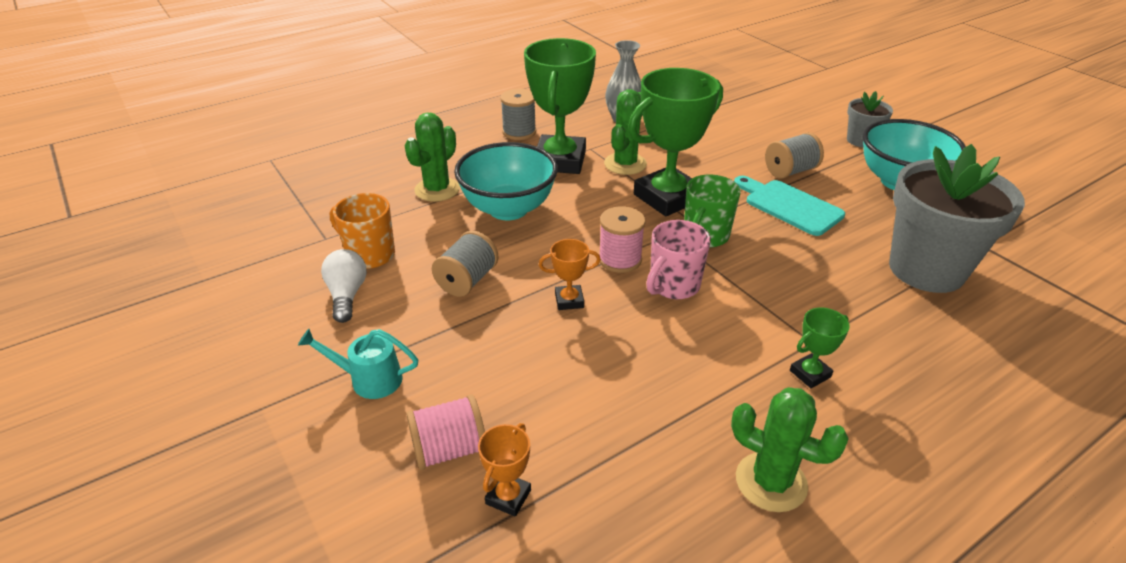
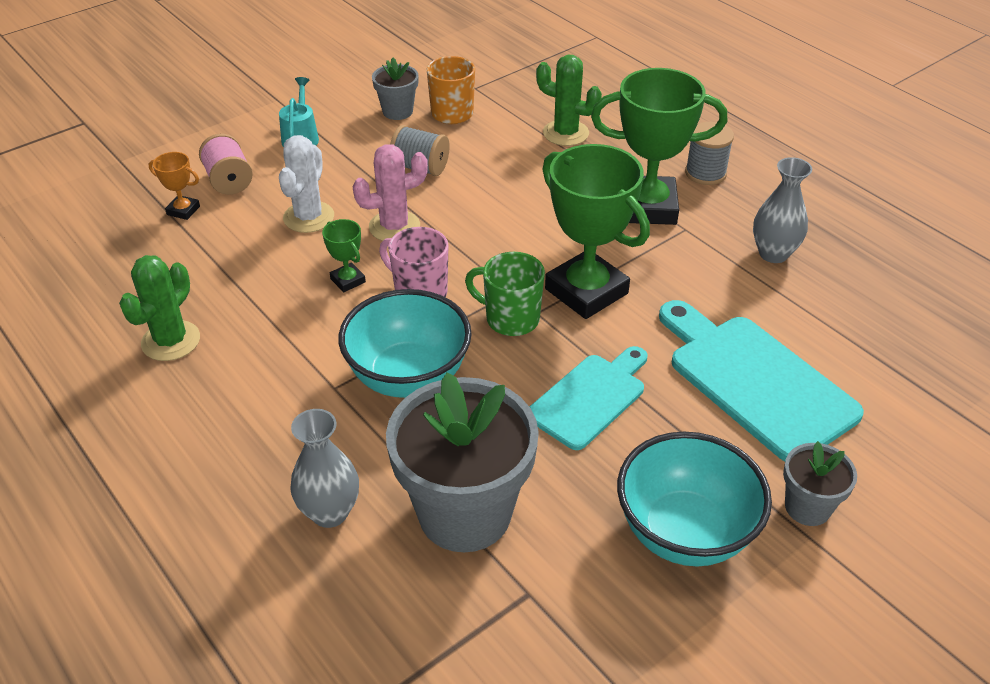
camera: 85 degrees right, 5 degrees up
(347, 295) = (397, 111): white light bulb -> grey flower pot
(508, 209) = (539, 179): turquoise bowl -> turquoise bowl (408, 377)
(543, 367) = (309, 217): none -> white cactus
(569, 300) = (394, 226): orange trophy -> pink cactus
(620, 259) = (460, 256): pink spool -> none
(625, 164) = (655, 257): green cactus -> none
(756, 142) = (755, 381): none -> turquoise cutting board
(790, 171) = (681, 409): grey spool -> none
(810, 374) = (289, 379): green trophy -> green trophy (348, 280)
(960, 342) = (330, 512): none -> grey vase

